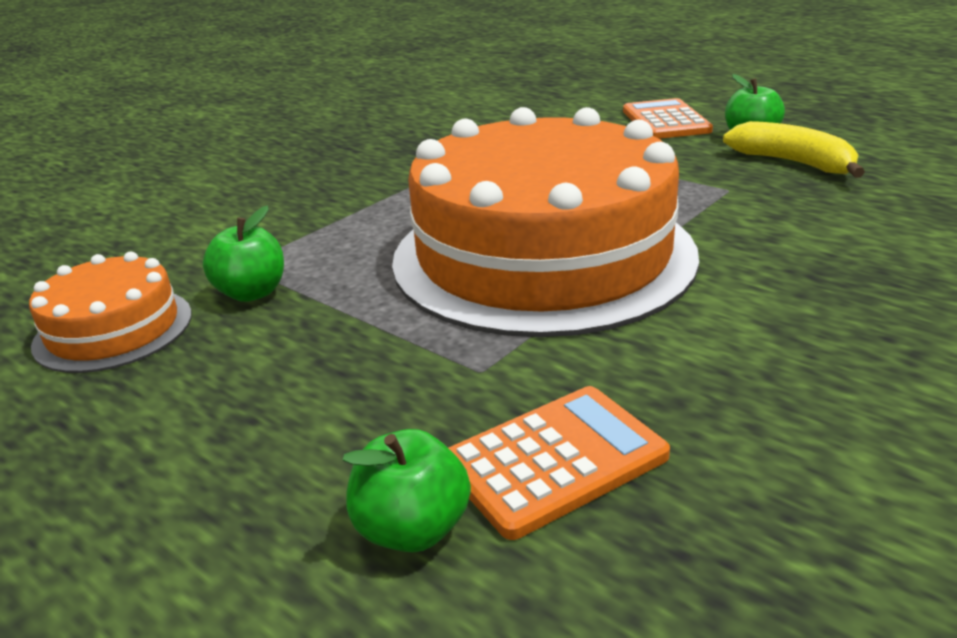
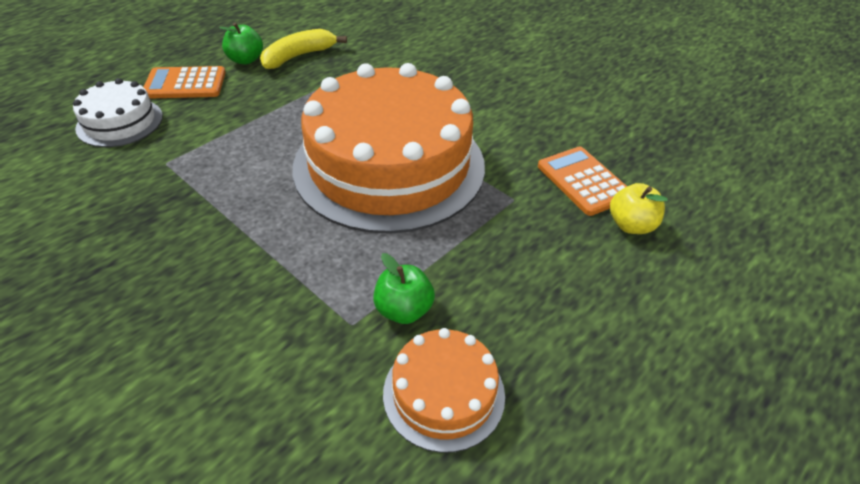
camera: 90 degrees left, 15 degrees up
(412, 529) = (631, 225): green apple -> yellow apple
(571, 111) = (120, 122): none -> white cake

